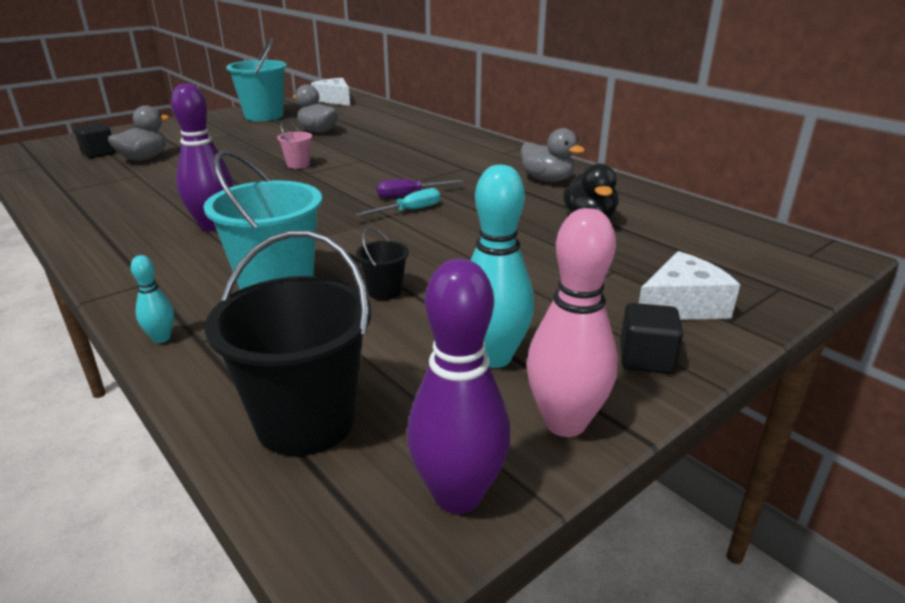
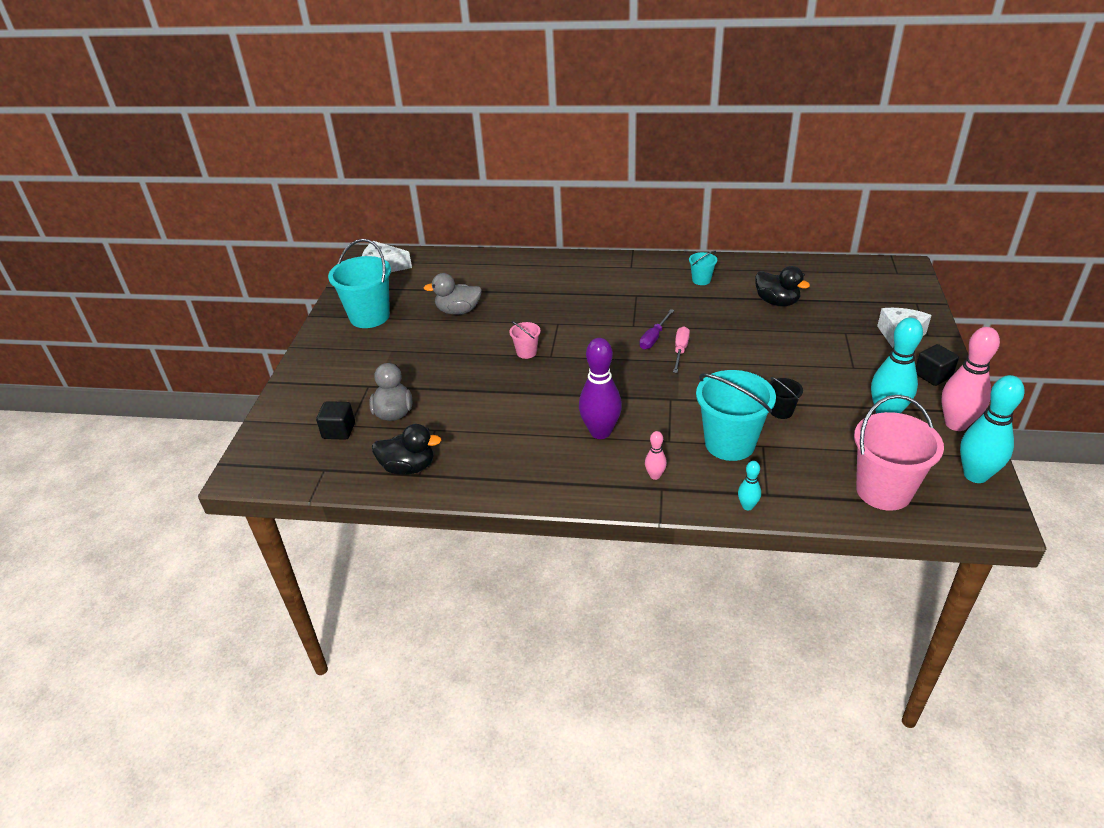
camera: 40 degrees left, 10 degrees up
(71, 185) = (408, 467): none -> black duck
(167, 272) = (655, 475): none -> pink bowling pin
(305, 421) = (883, 491): black bucket -> pink bucket
(409, 211) = (680, 350): turquoise screwdriver -> pink screwdriver
(458, 495) = (975, 475): purple bowling pin -> turquoise bowling pin
(547, 179) = (701, 280): grey duck -> turquoise bucket

